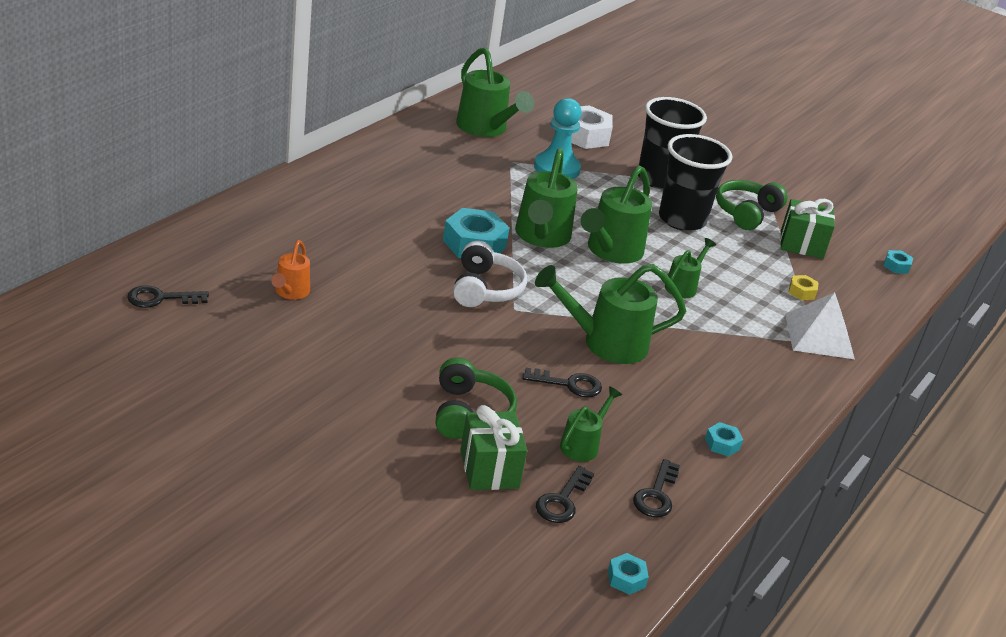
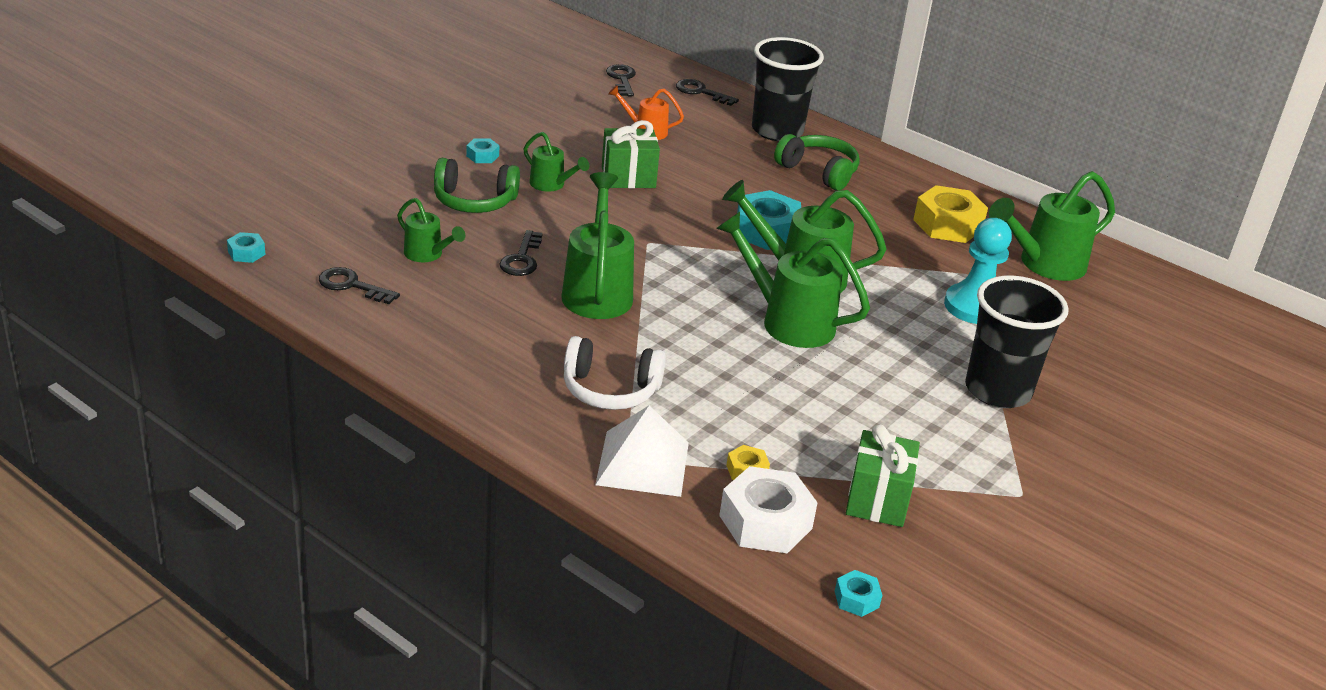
camera: 95 degrees right, 0 degrees up
(437, 157) = (947, 225): none -> yellow nut
(485, 289) = (681, 229): white headphones -> white headphones (610, 390)
(489, 469) = (396, 203): green gift -> green gift (628, 177)
(562, 500) = (351, 234): black key -> black key (701, 92)
(585, 136) = (1083, 342): white nut -> white nut (765, 522)
(682, 220) = (894, 392): black cup -> black cup (777, 131)
(683, 286) = (727, 365): green watering can -> green watering can (551, 185)
(722, 444) = (425, 340): turquoise nut -> turquoise nut (482, 156)
(746, 213) = (944, 460): green headphones -> green headphones (818, 172)

